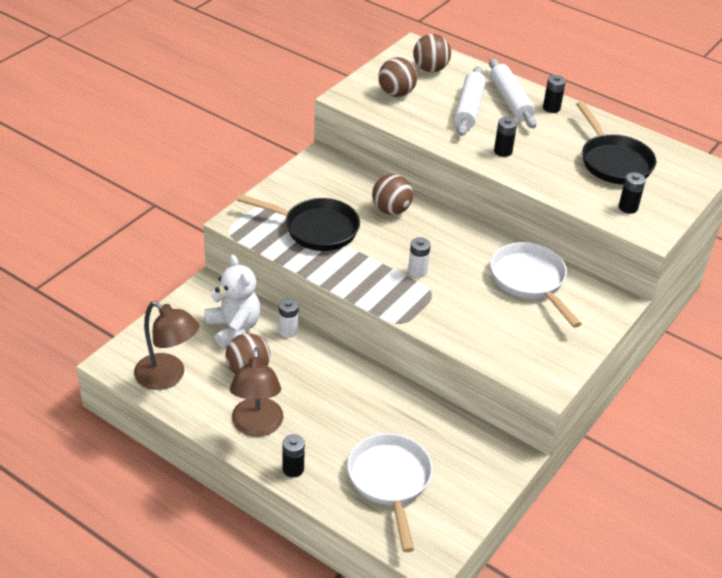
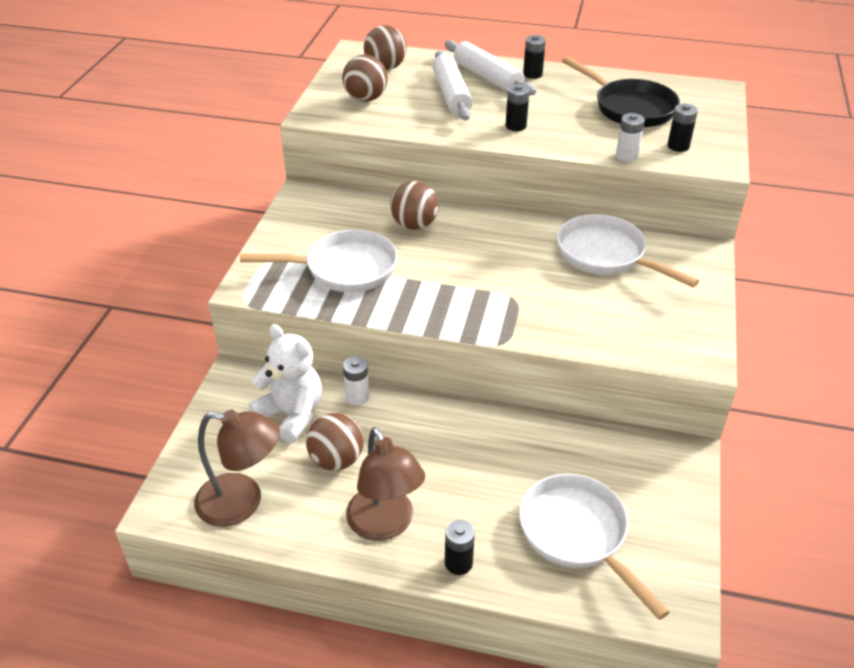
camera: 20 degrees left, 0 degrees up
(315, 229) = (344, 269): black pan -> white pan
(417, 271) = (484, 281): white battery -> white battery (626, 156)

